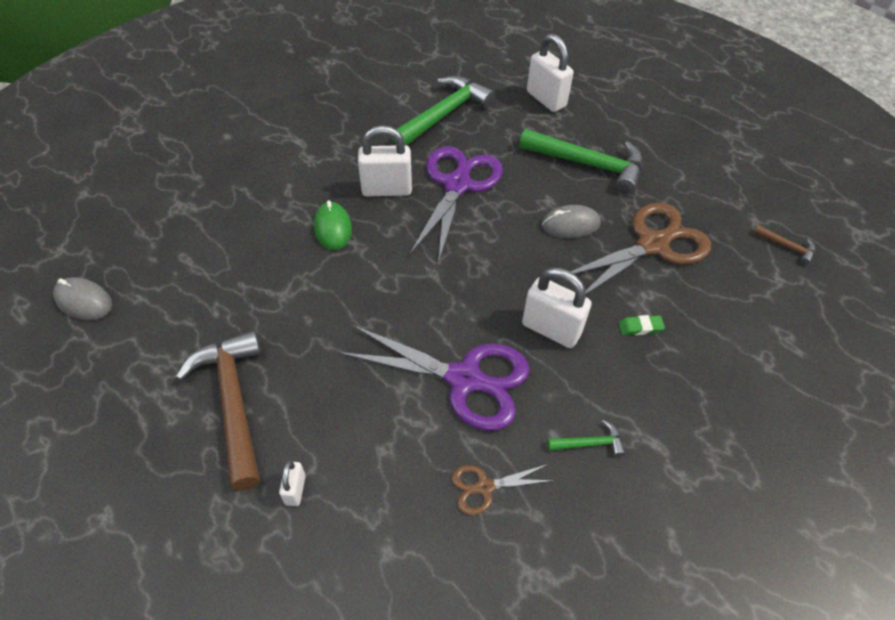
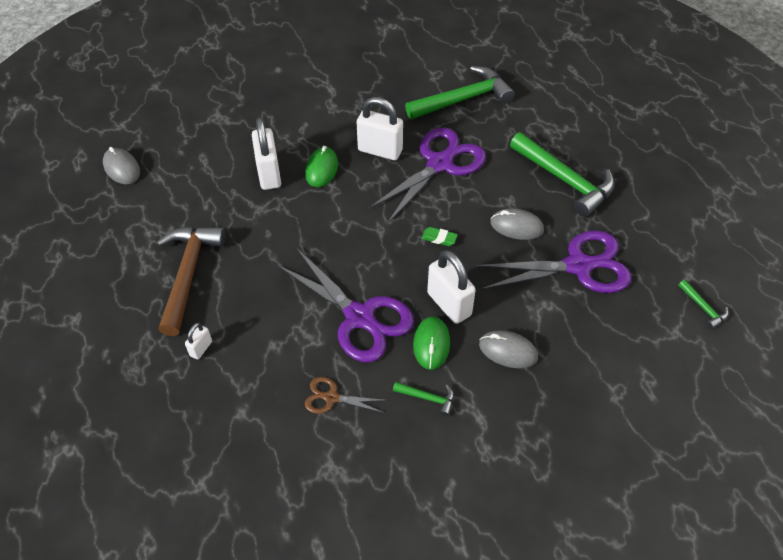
camera: 25 degrees right, 0 degrees up
(546, 99) = (562, 110): white padlock -> white padlock (269, 174)
(558, 380) = (431, 344): none -> green mouse
(639, 358) = (508, 351): none -> grey mouse
(640, 327) = (524, 328): green eraser -> green eraser (439, 238)
(652, 245) = (578, 266): brown scissors -> purple scissors
(786, 247) = (703, 308): brown hammer -> green hammer

